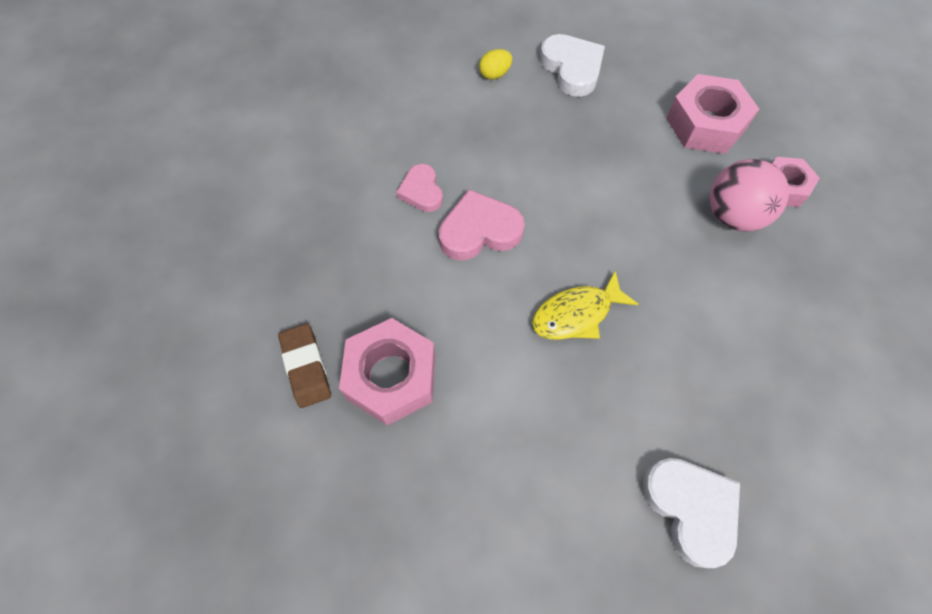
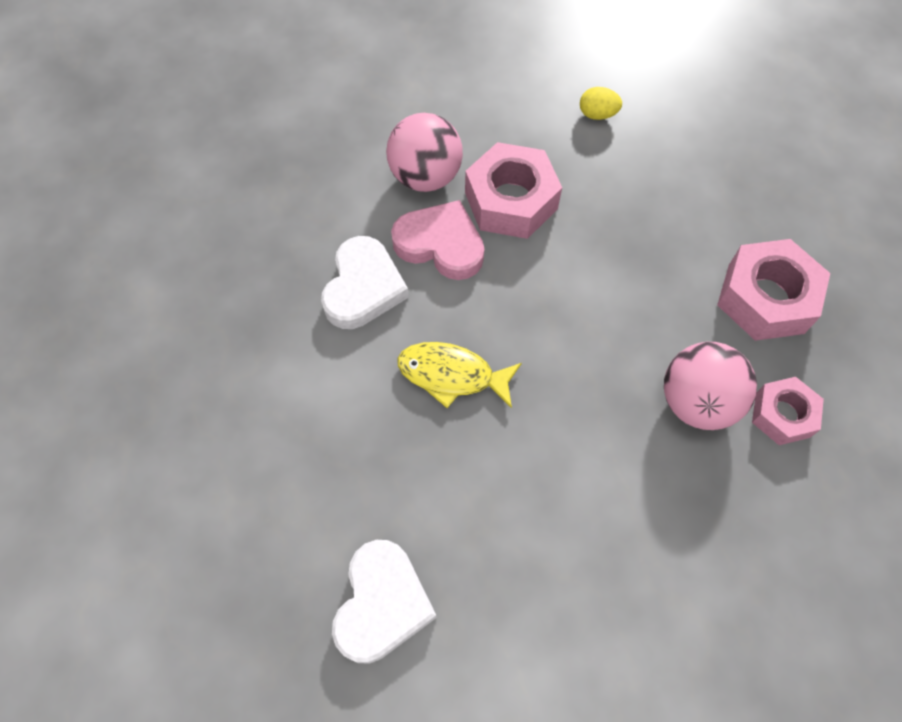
camera: 40 degrees right, 0 degrees up
(306, 367) = (202, 253): brown eraser -> none
(391, 376) = (255, 308): pink nut -> pink nut (511, 200)
(421, 191) = (425, 177): pink heart -> pink ball
(572, 68) = (680, 156): white heart -> white heart (363, 288)

